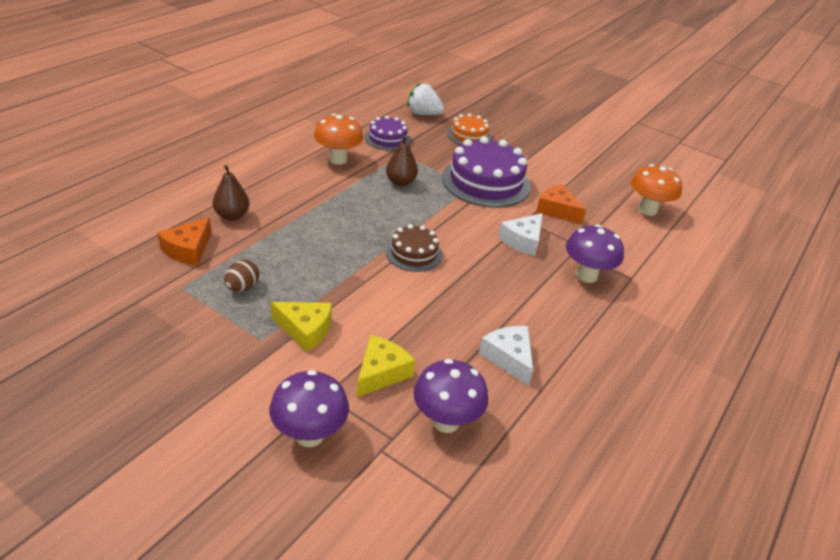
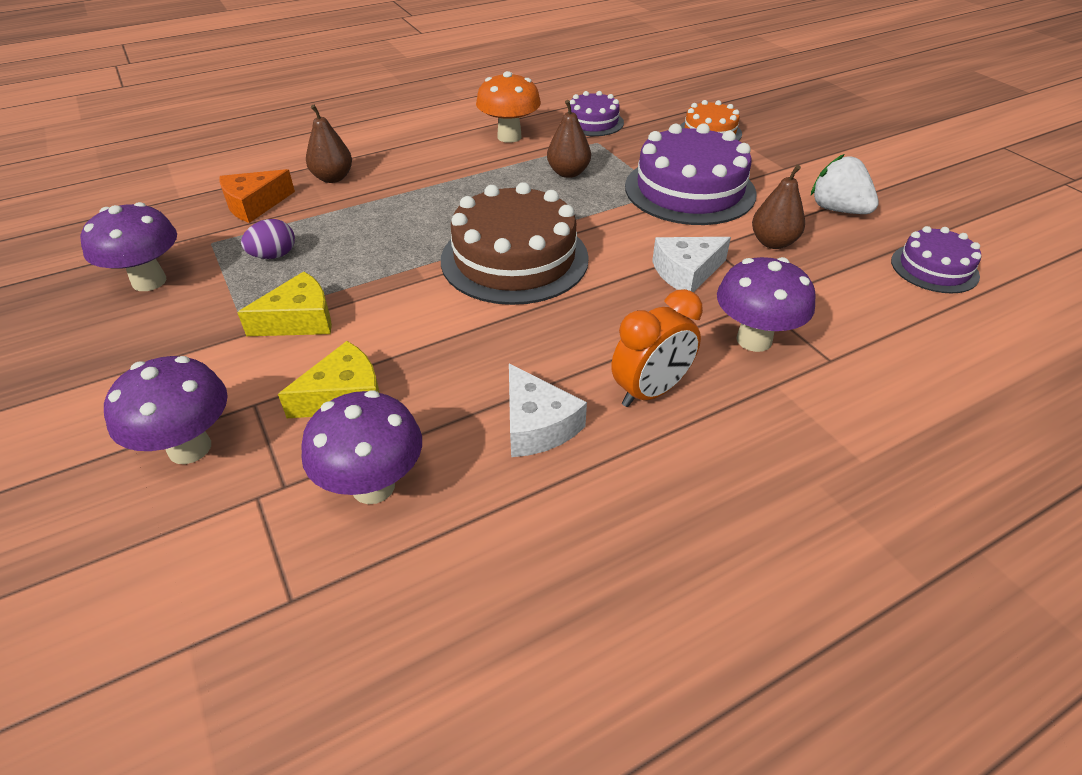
camera: 30 degrees right, 5 degrees up
(161, 329) = (149, 281): none -> purple mushroom
(242, 287) = (273, 256): brown egg -> purple egg
(305, 330) = (299, 320): yellow cheese -> yellow cheese turned 75 degrees counterclockwise
(414, 253) = (514, 259): brown cake -> brown cake, size x1.83
(423, 114) = (664, 100): white strawberry -> white strawberry (837, 210)
(509, 358) = (537, 425): white cheese -> white cheese turned 150 degrees clockwise
(554, 321) = (650, 392): none -> orange clock
(557, 210) = (773, 242): orange cheese -> brown pear
(647, 210) = (934, 268): orange mushroom -> purple cake

